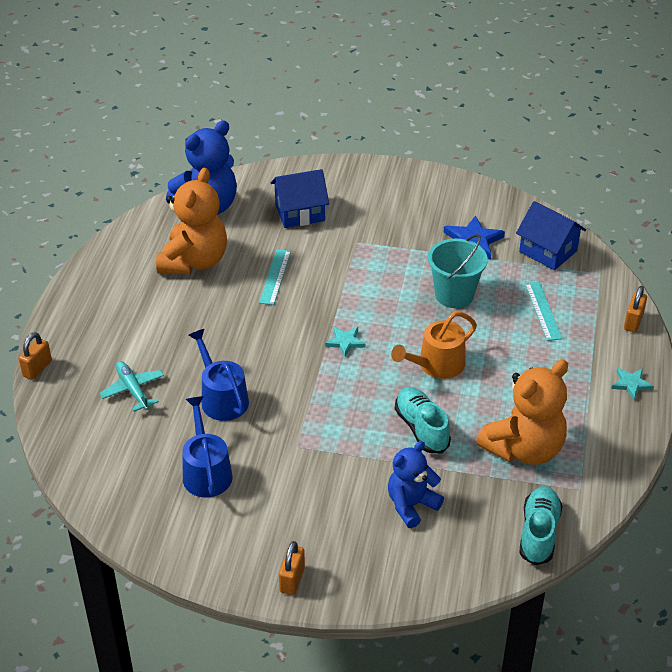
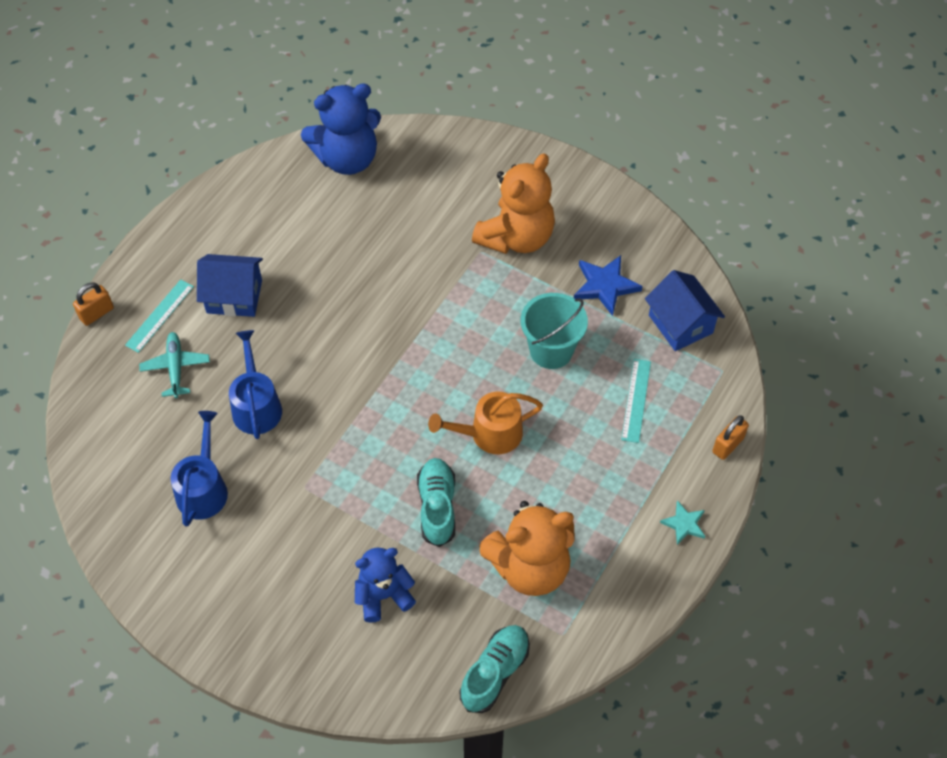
camera: 20 degrees right, 15 degrees up
(194, 261) = (303, 227): orange teddy bear -> orange teddy bear (516, 237)
(275, 277) = (376, 270): turquoise ruler -> turquoise ruler (160, 316)
(292, 579) = (229, 640): orange padlock -> none
(300, 213) = (438, 195): blue house -> blue house (234, 296)
(345, 342) = (409, 375): turquoise star -> none

